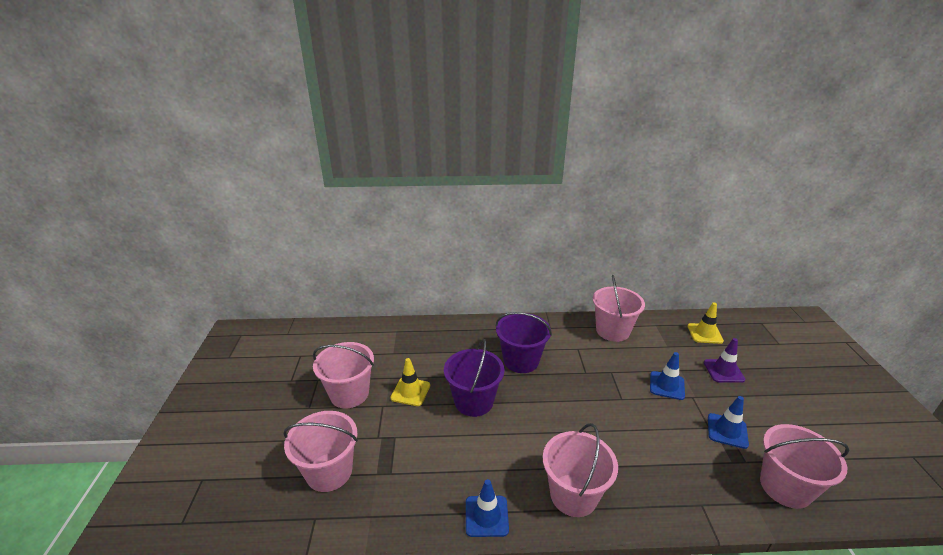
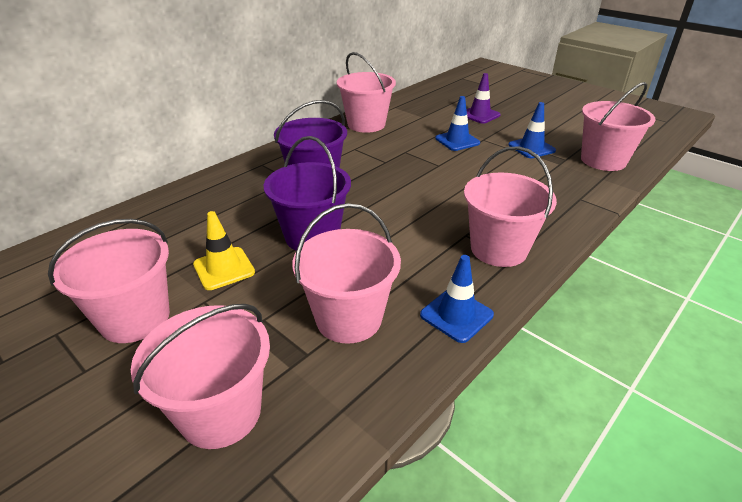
camera: 45 degrees left, 5 degrees up
(431, 469) = (349, 318): none -> pink bucket
(704, 333) = (436, 98): yellow traffic cone -> none

